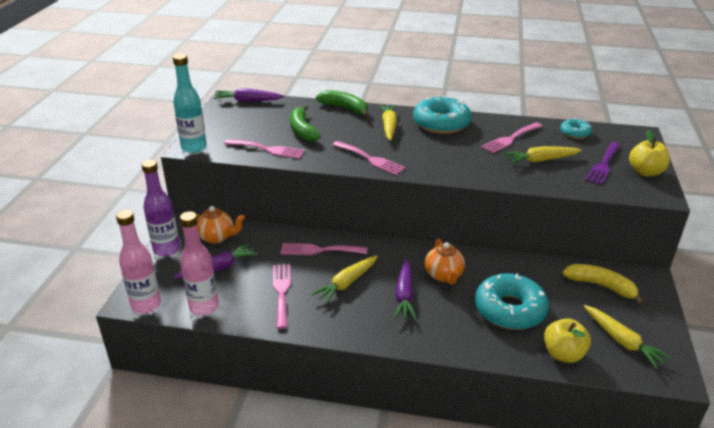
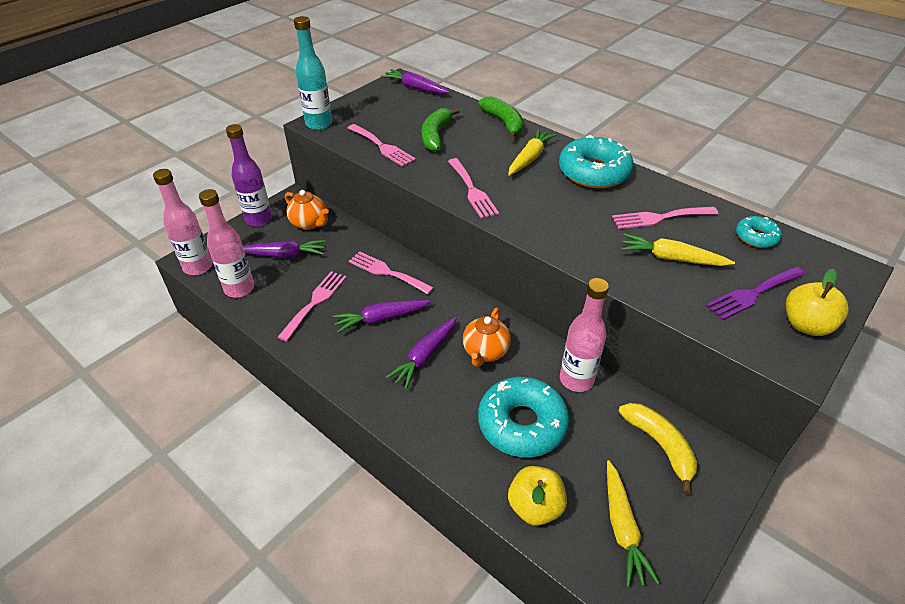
camera: 30 degrees right, 10 degrees up
(346, 283) = (381, 319): yellow carrot -> purple carrot
(518, 269) = (576, 380): none -> pink bottle

